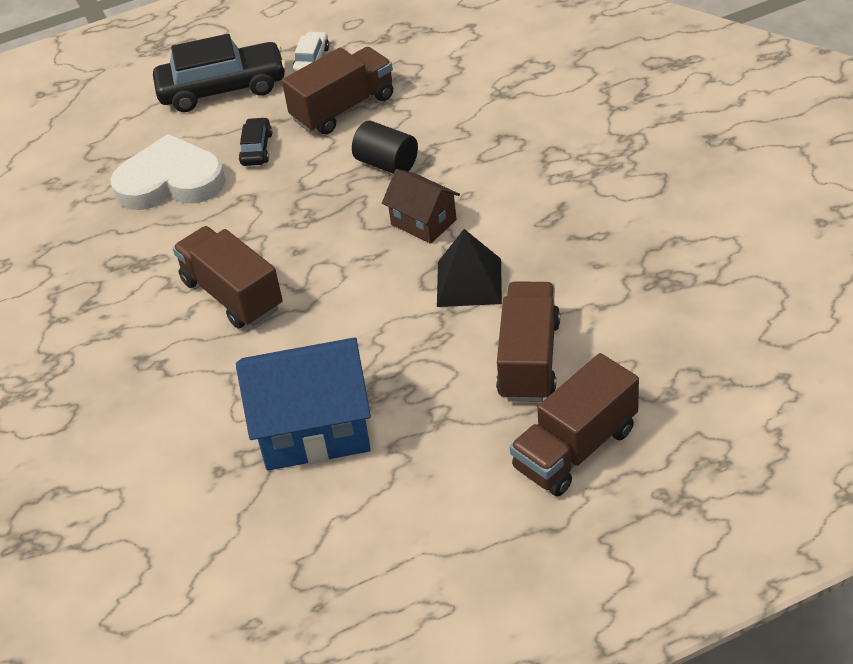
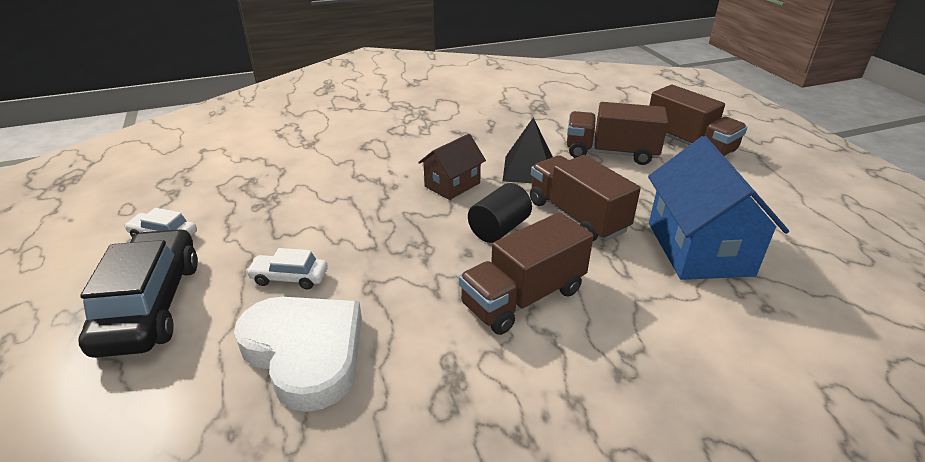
camera: 90 degrees left, 10 degrees down
(170, 181) = (305, 352): white heart -> white heart turned 135 degrees clockwise
(256, 149) = (289, 278): black car -> white car
(343, 108) = (265, 219): brown truck -> brown truck (577, 216)
(387, 164) = (366, 198): black cylinder -> black cylinder (499, 229)

